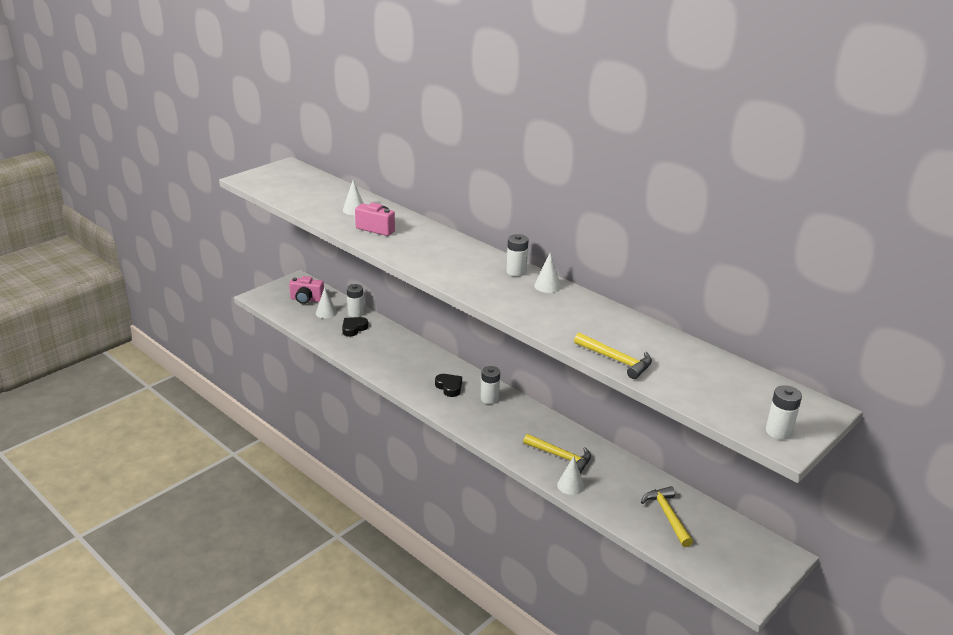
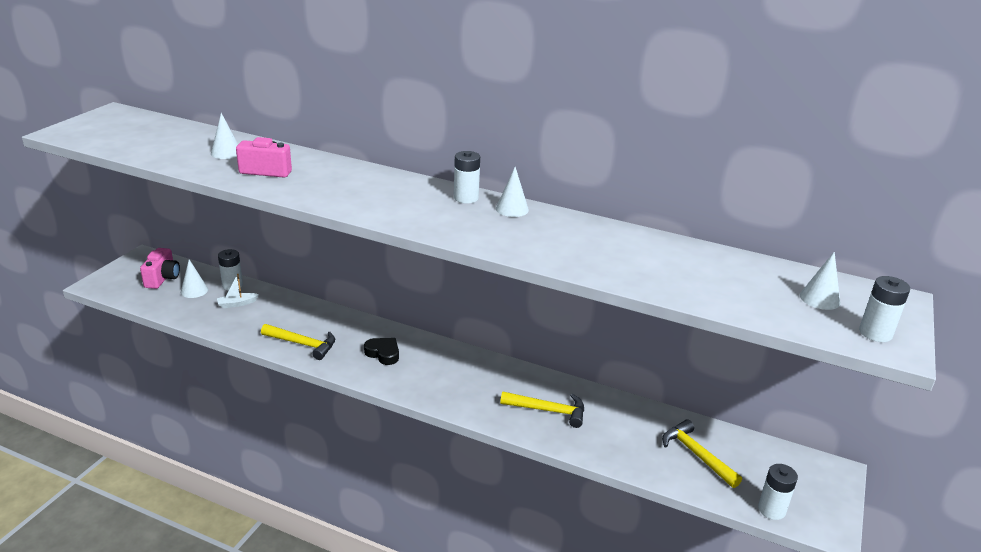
camera: 20 degrees left, 0 degrees up
(306, 299) = (163, 278): pink camera -> pink camera turned 75 degrees counterclockwise
(354, 328) = (237, 304): black heart -> white boat
(489, 399) = (436, 358): white battery -> white battery (771, 509)
(570, 485) = (576, 443): white cone -> white cone (819, 299)
(616, 360) = (646, 282): yellow hammer -> yellow hammer (303, 344)

